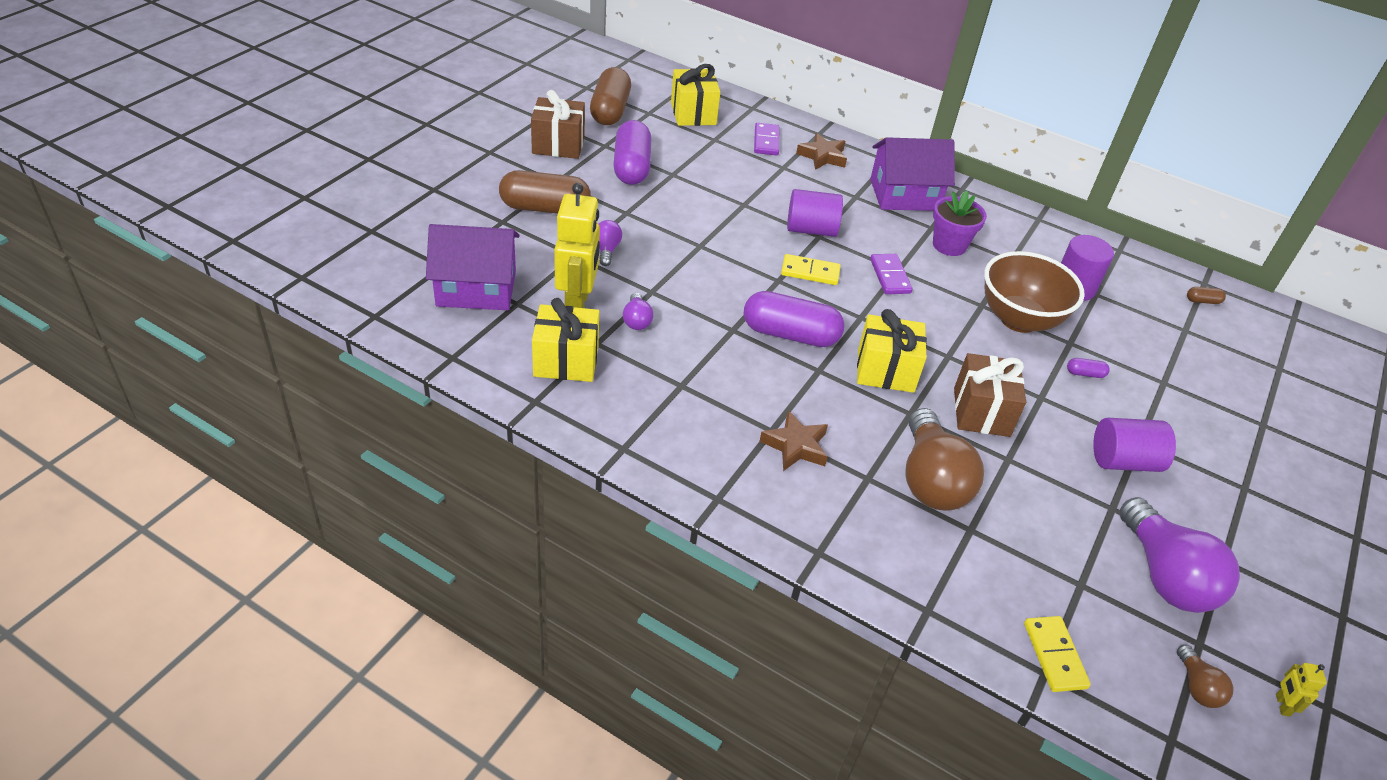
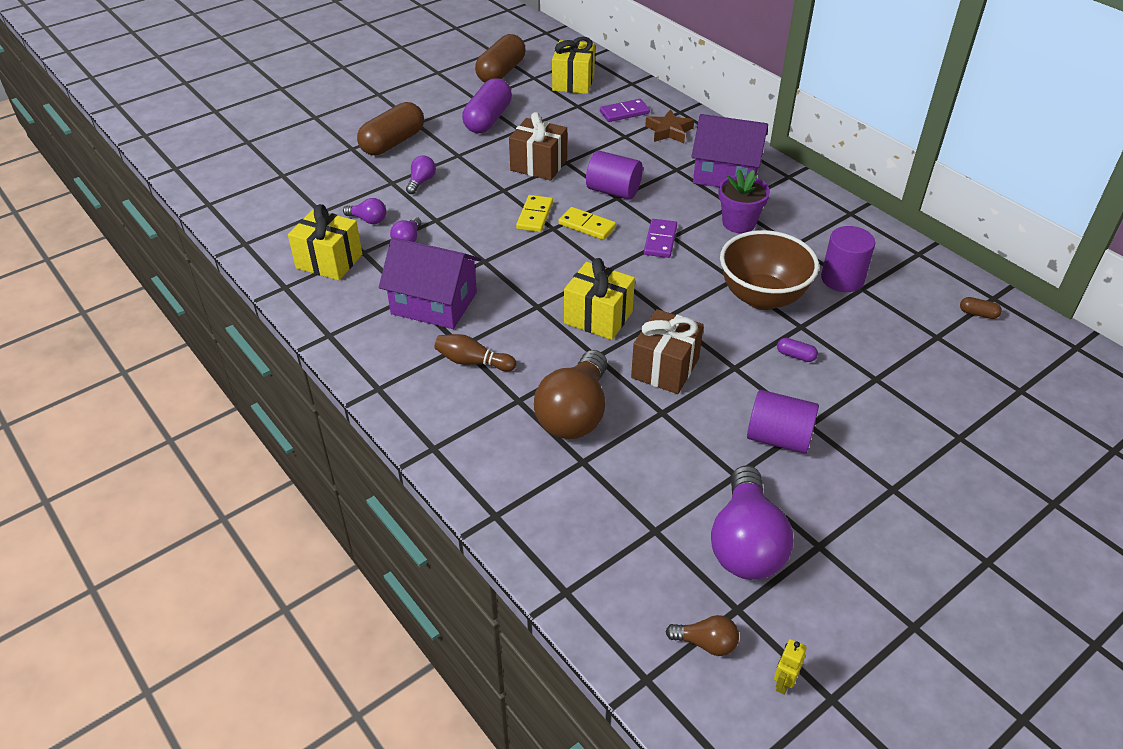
camera: 25 degrees right, 0 degrees up
(476, 288) = (297, 196): purple house -> purple house (434, 303)
(545, 208) = (393, 143): brown capsule -> brown capsule turned 75 degrees counterclockwise
(558, 145) = (438, 95): brown gift -> brown gift (538, 165)
(577, 304) = (368, 220): yellow robot -> purple light bulb
(766, 141) = (624, 112): purple domino -> purple domino turned 45 degrees clockwise
(790, 334) = (532, 273): purple capsule -> none
(795, 446) = (473, 362): brown star -> brown bowling pin
(1054, 655) = (585, 580): yellow domino -> yellow domino (534, 216)
(1197, 687) = (706, 643): brown light bulb -> brown light bulb turned 90 degrees counterclockwise

